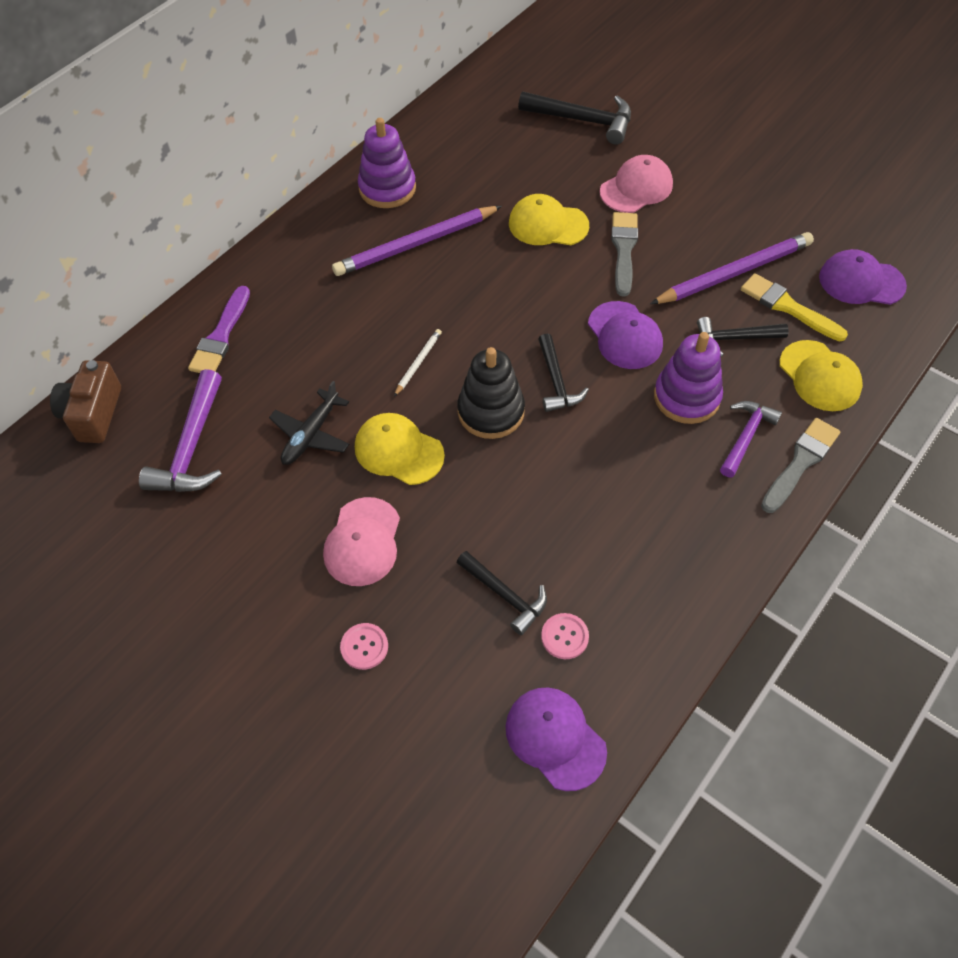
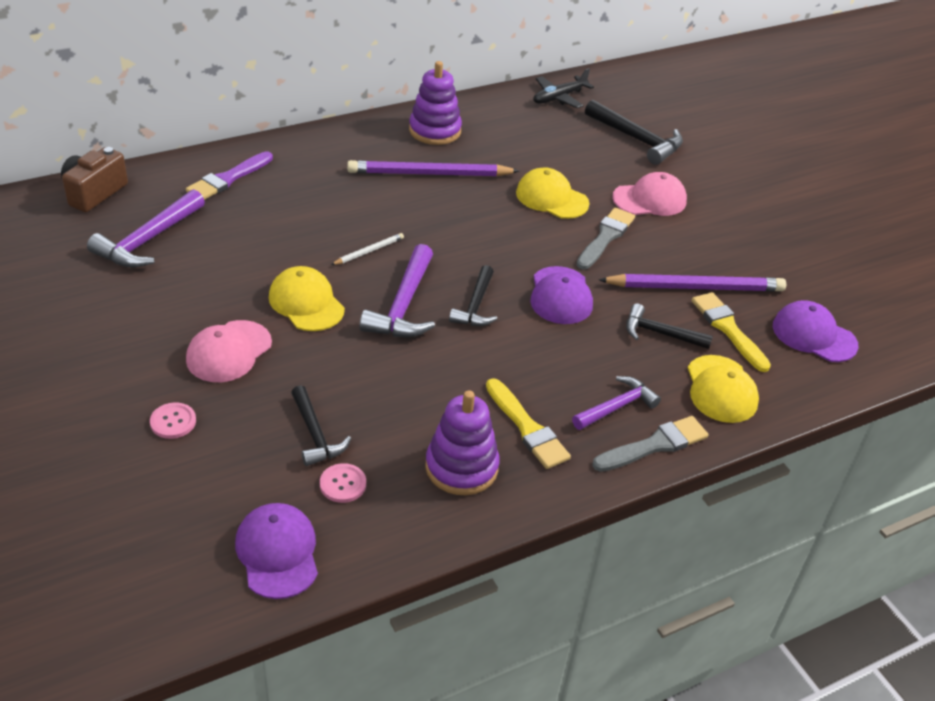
camera: 20 degrees right, 15 degrees down
(311, 435) = (245, 266): black plane -> black plane (559, 97)
(491, 411) = (403, 305): black stacking toy -> purple hammer
(685, 496) = (527, 428): none -> yellow brush
(686, 397) = (583, 358): purple stacking toy -> purple stacking toy (461, 467)

